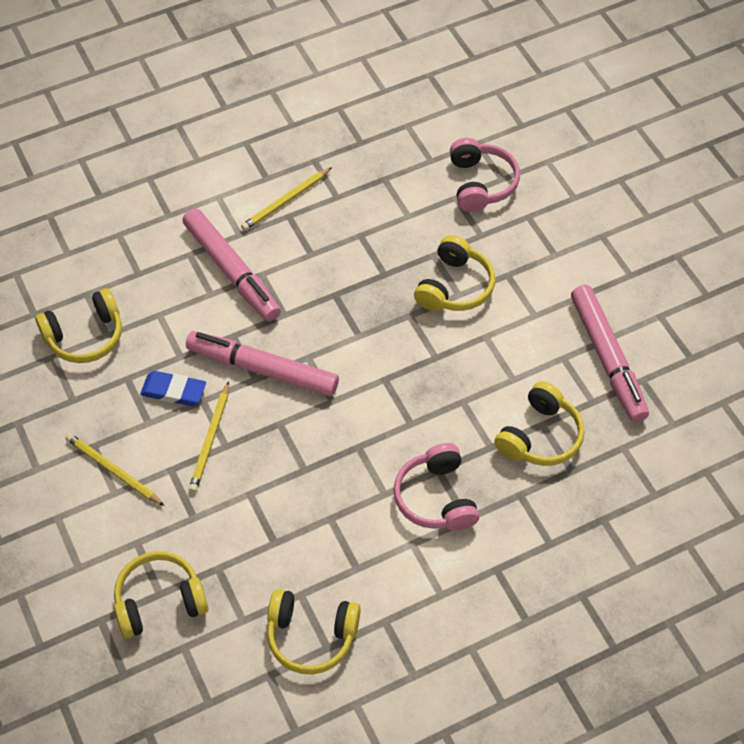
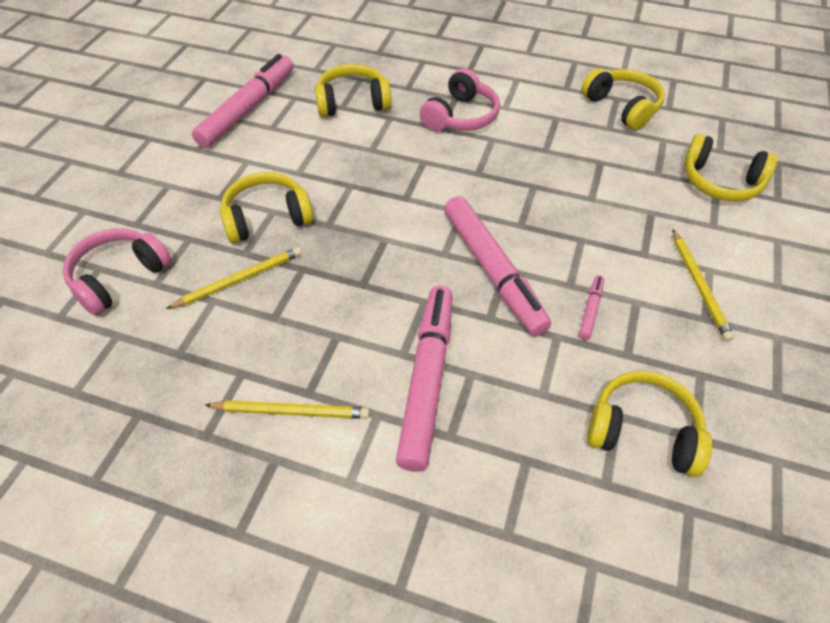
camera: 135 degrees left, 5 degrees down
(173, 391) = (590, 310): blue eraser -> pink marker
(210, 439) = (590, 252): yellow pencil -> yellow pencil (239, 280)

